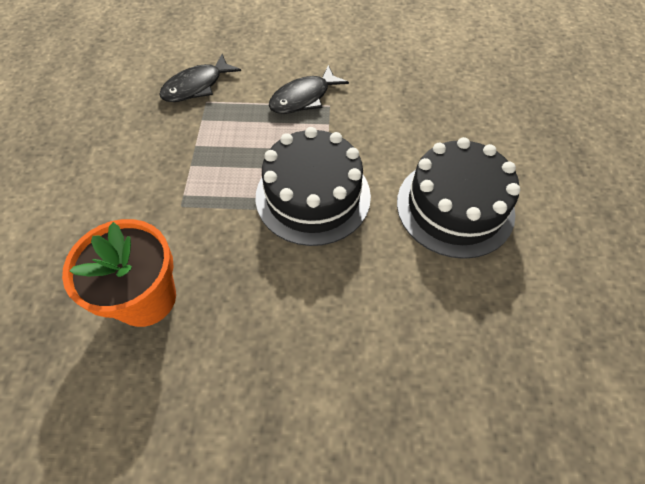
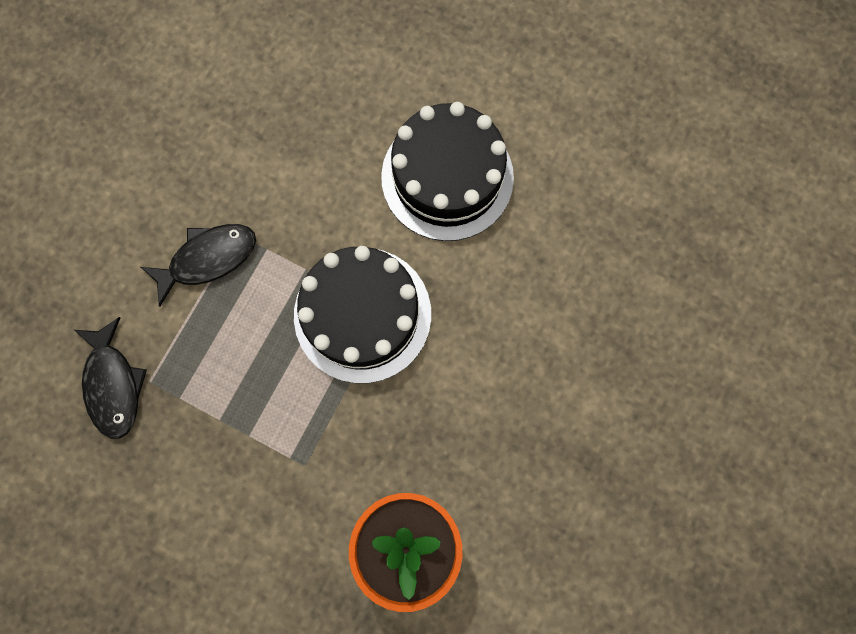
camera: 65 degrees left, 20 degrees up
(303, 98) = (208, 259): black fish -> black fish turned 105 degrees counterclockwise

